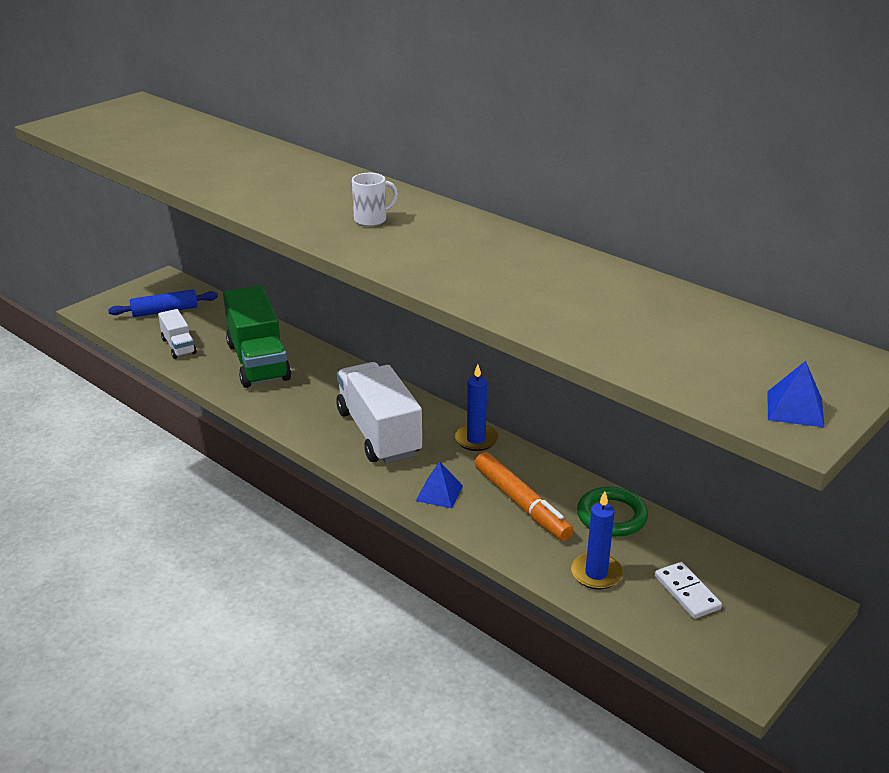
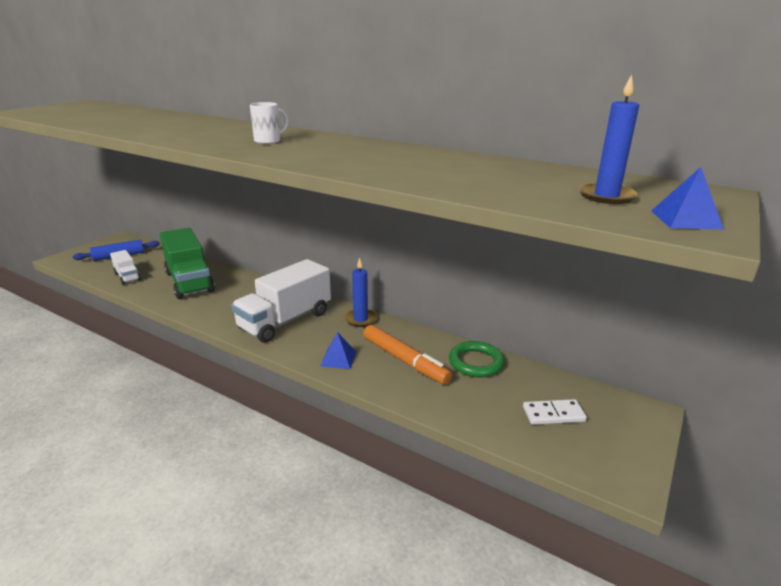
camera: 10 degrees left, 5 degrees down
(378, 433) = (285, 321): white truck -> white truck turned 105 degrees counterclockwise
(596, 574) = (477, 407): blue candle -> blue candle (606, 196)
(687, 592) = (553, 414): white domino -> white domino turned 60 degrees counterclockwise

